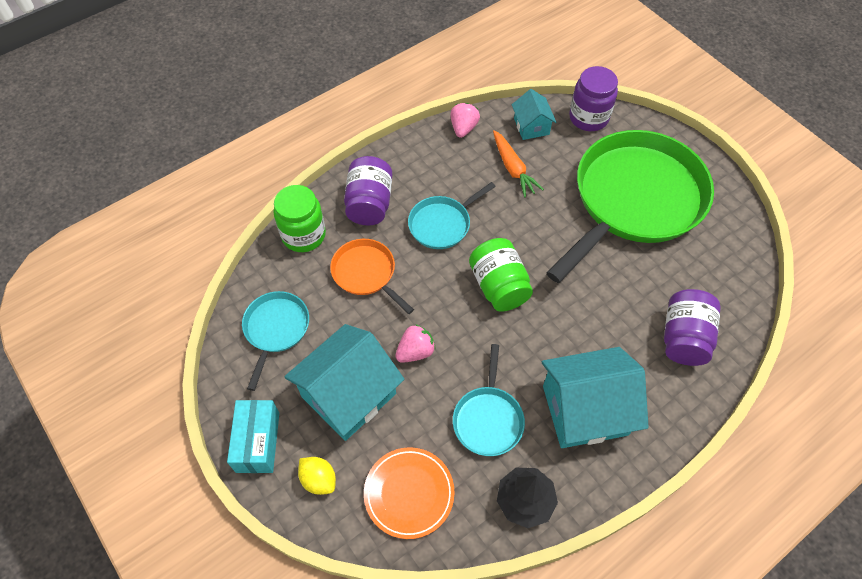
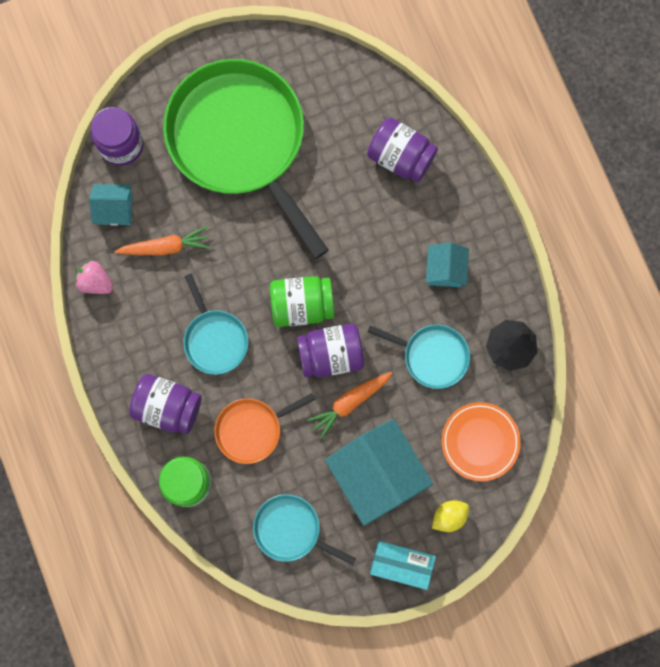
camera: 75 degrees left, 20 degrees up
(415, 351) = (350, 403): pink strawberry -> orange carrot
(458, 322) = (331, 354): none -> purple jar
(585, 410) = (445, 270): turquoise house -> turquoise house, size x0.53

